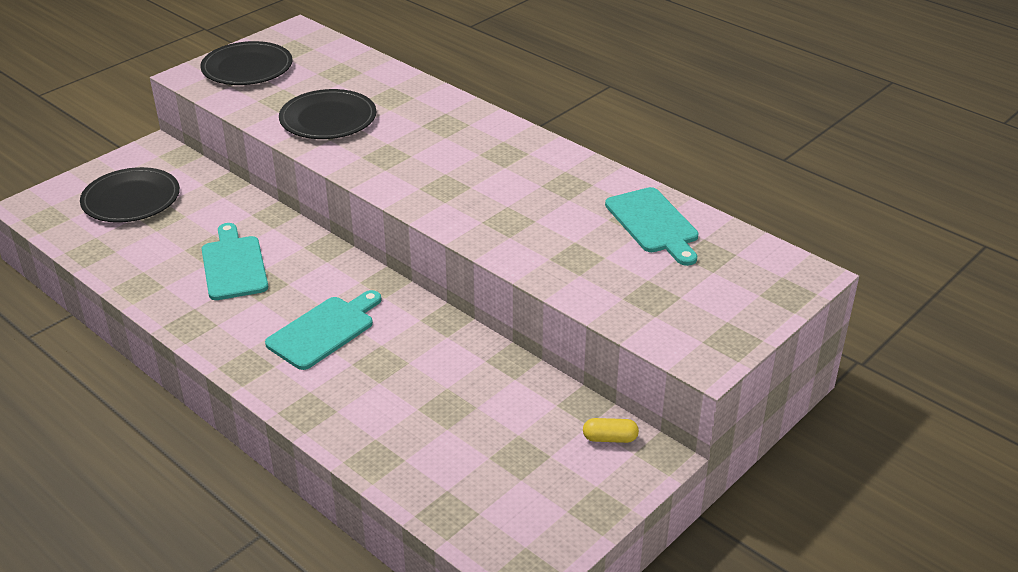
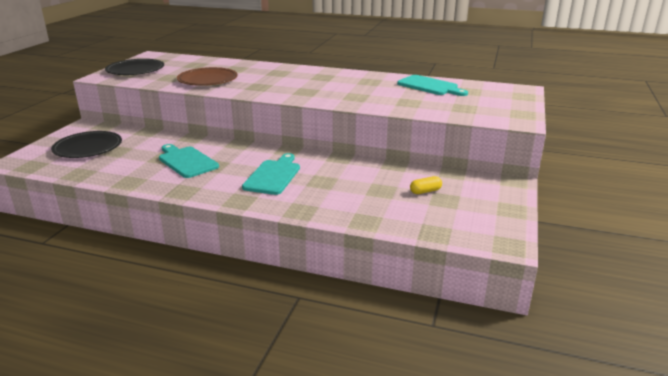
camera: 25 degrees left, 10 degrees down
(328, 119) = (207, 80): black plate -> brown plate
(610, 438) = (481, 182): yellow capsule -> yellow capsule (425, 191)

